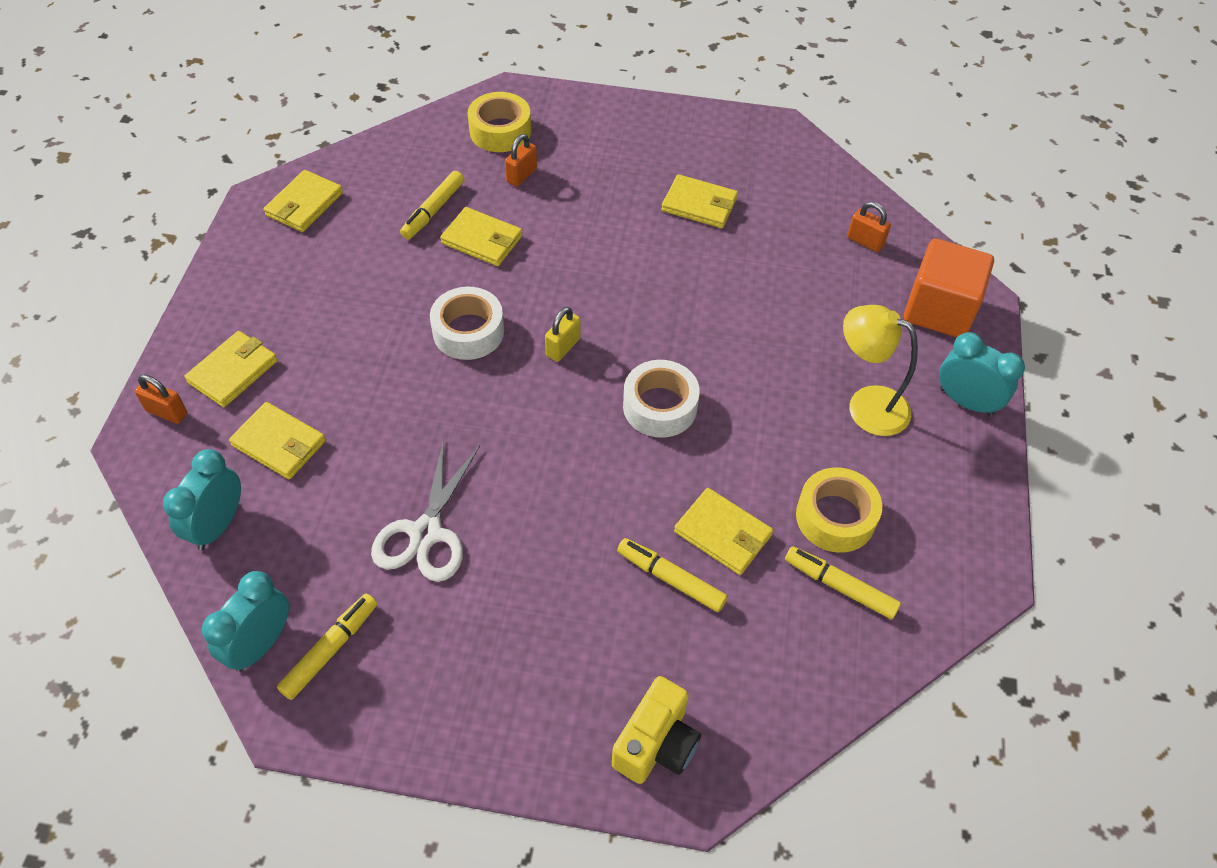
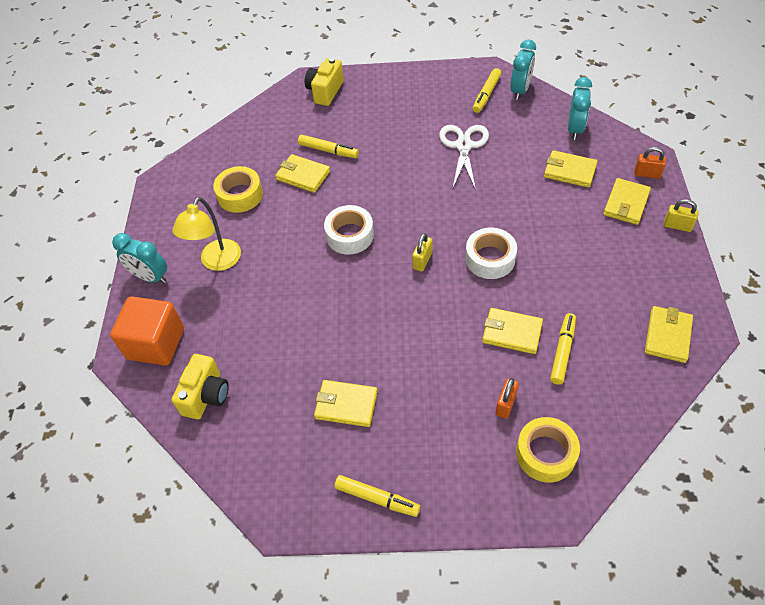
camera: 175 degrees right, 0 degrees up
(189, 325) = (677, 226): none -> yellow padlock
(840, 587) = (239, 163): yellow marker -> yellow marker (377, 498)
(865, 241) = (206, 395): orange padlock -> yellow camera
(866, 405) = (217, 262): yellow lamp -> yellow lamp turned 90 degrees clockwise

